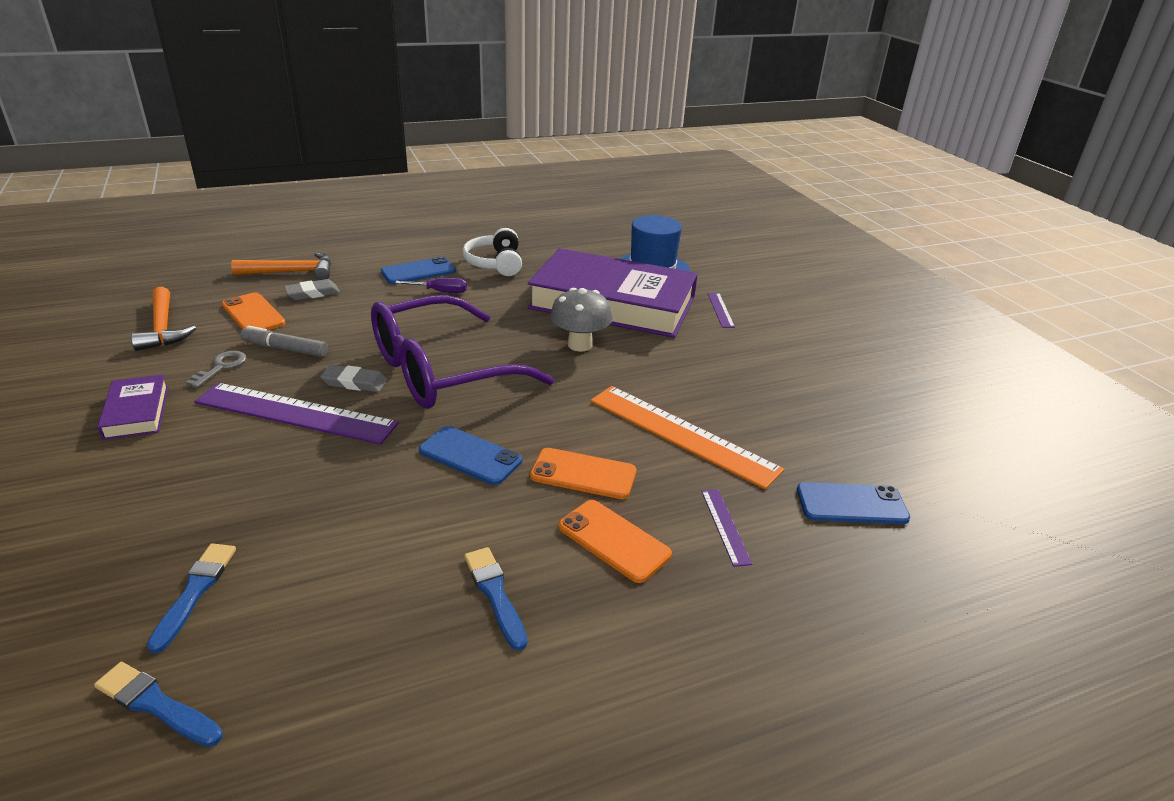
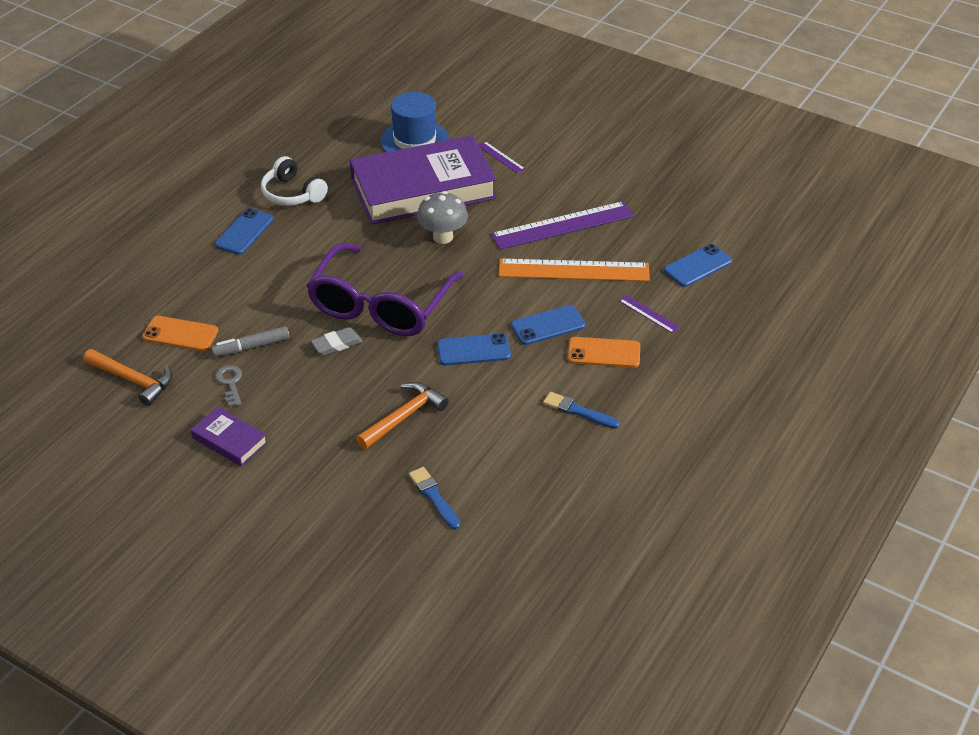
camera: 35 degrees left, 10 degrees up
(156, 704) = (491, 542): blue brush -> none
(292, 272) = (146, 284): orange hammer -> orange hammer (404, 416)
(296, 413) = (332, 383): purple ruler -> purple ruler (562, 225)
(312, 293) = (195, 294): grey eraser -> none
(440, 291) = (288, 242): purple screwdriver -> none
(583, 474) = (548, 325): orange phone -> blue phone

